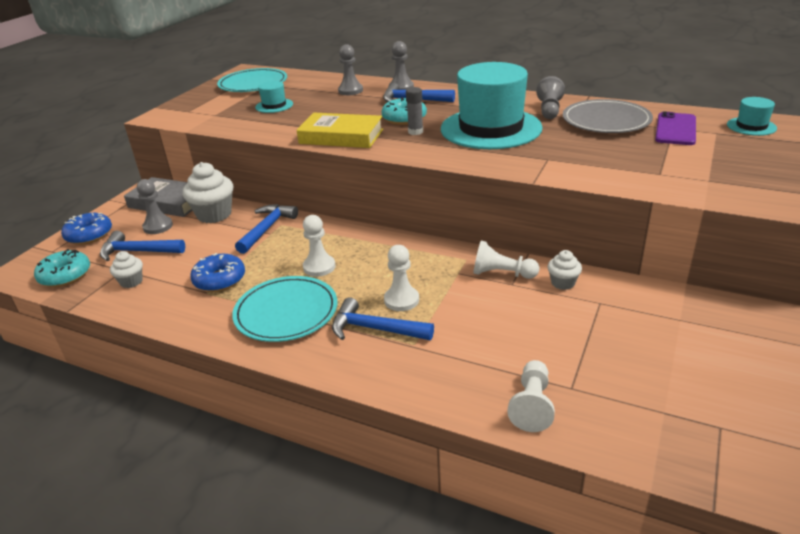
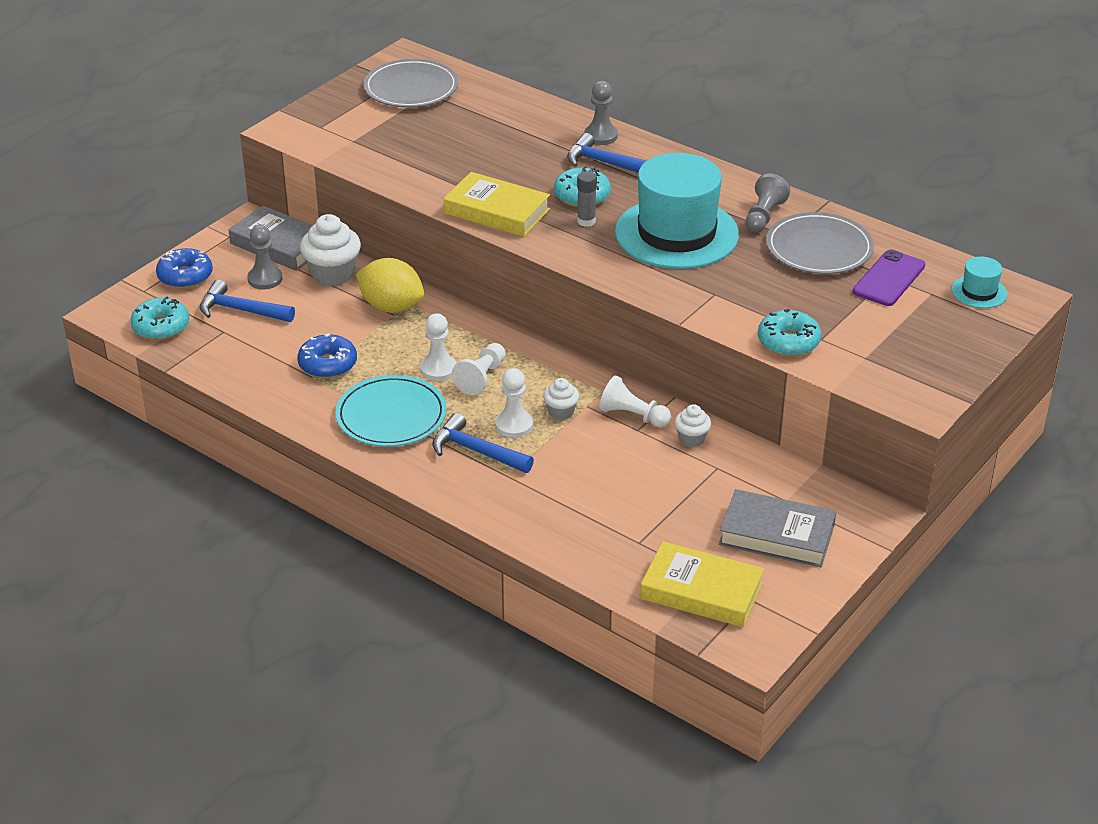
camera: 10 degrees right, 5 degrees up
(131, 282) = (233, 348): white cupcake -> white cupcake (561, 412)
(253, 84) = (411, 88): turquoise plate -> grey plate
(267, 228) = (391, 307): blue hammer -> yellow lemon
(274, 105) = (429, 138): turquoise hat -> none
(350, 91) = (533, 129): grey pawn -> none
(532, 405) = (594, 550): white pawn -> white pawn (481, 377)
(635, 180) = (788, 342): none -> turquoise donut
(666, 429) = (701, 591): none -> yellow book
(696, 353) = (776, 535): none -> grey book

